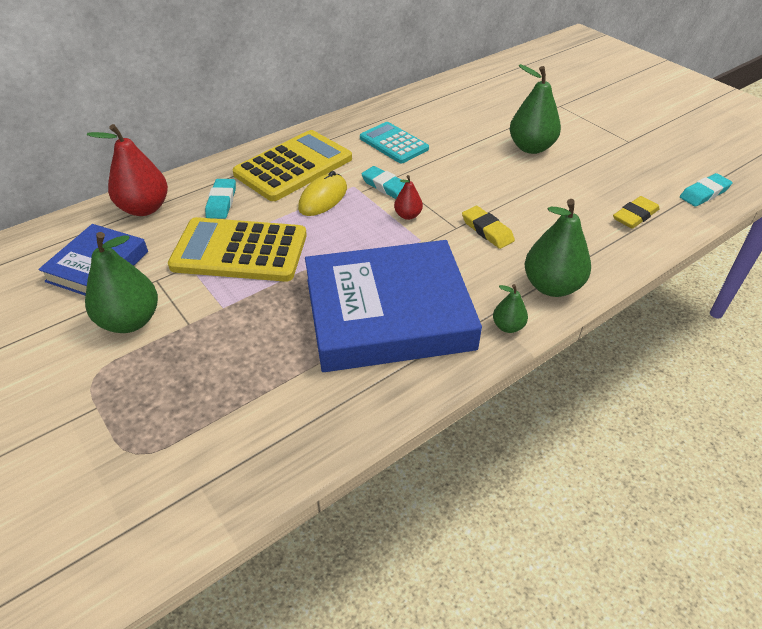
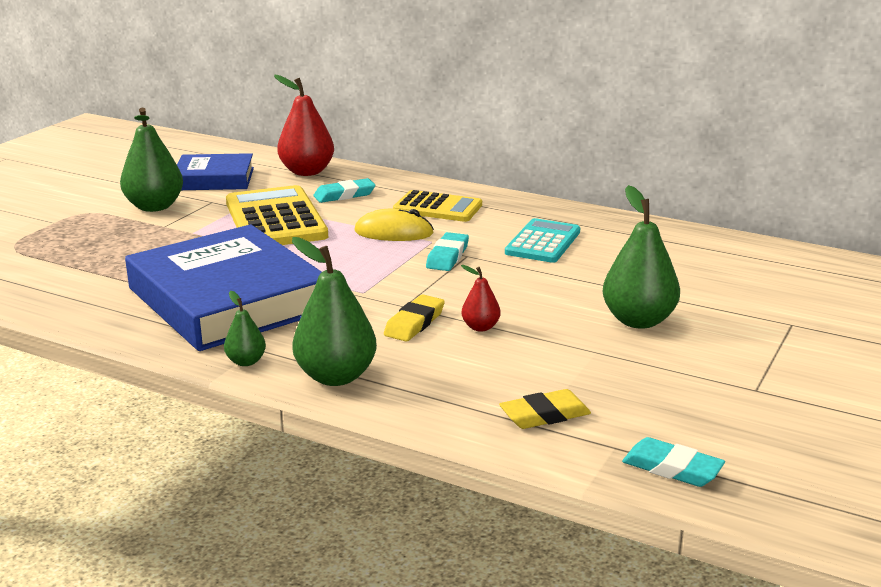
camera: 65 degrees right, 20 degrees down
(293, 166) = (437, 208): yellow calculator -> yellow calculator, size x0.63
(408, 215) = (403, 277): red pear -> red pear (480, 327)
(635, 216) = (545, 415): yellow eraser -> yellow eraser turned 45 degrees counterclockwise

